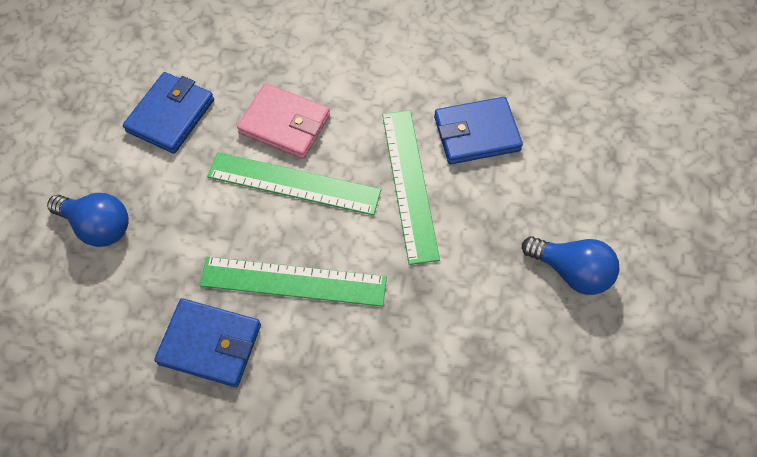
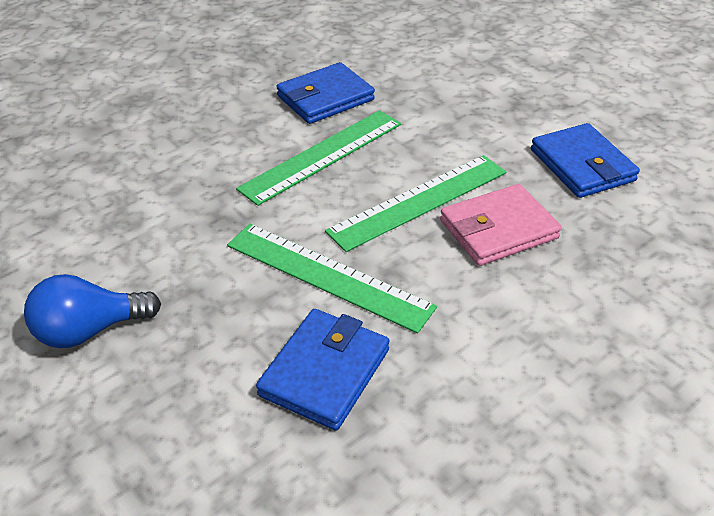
camera: 130 degrees right, 20 degrees down
(98, 226) = (492, 89): blue light bulb -> none

